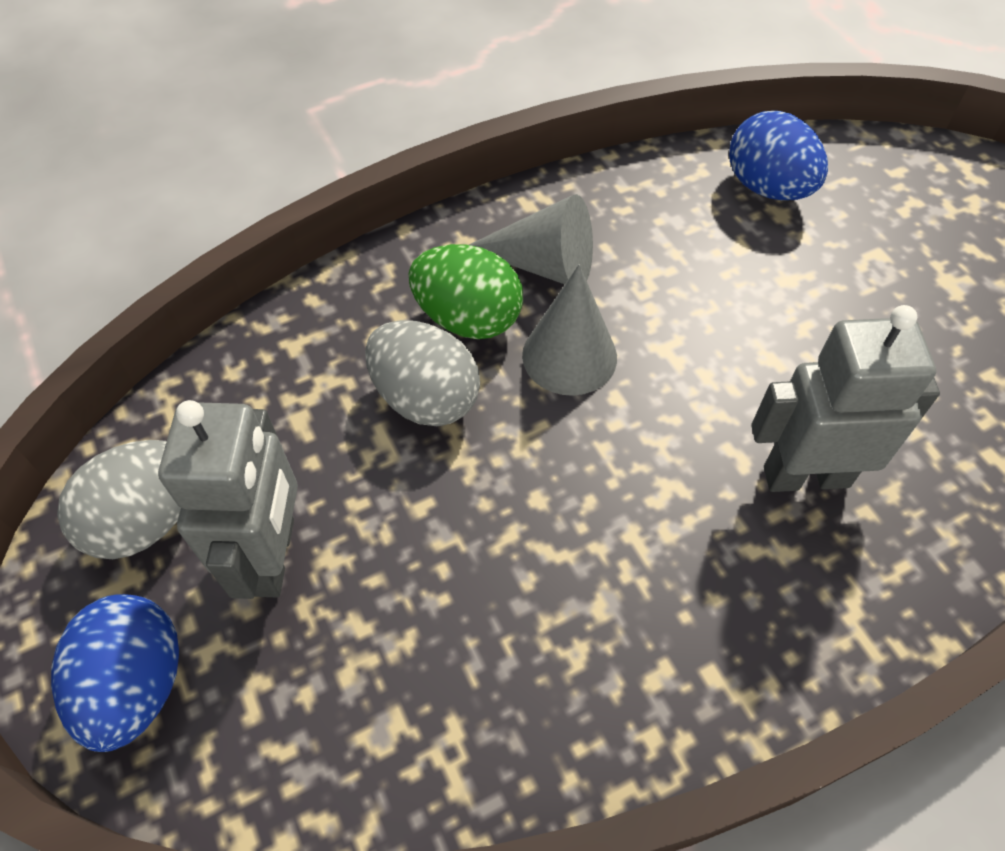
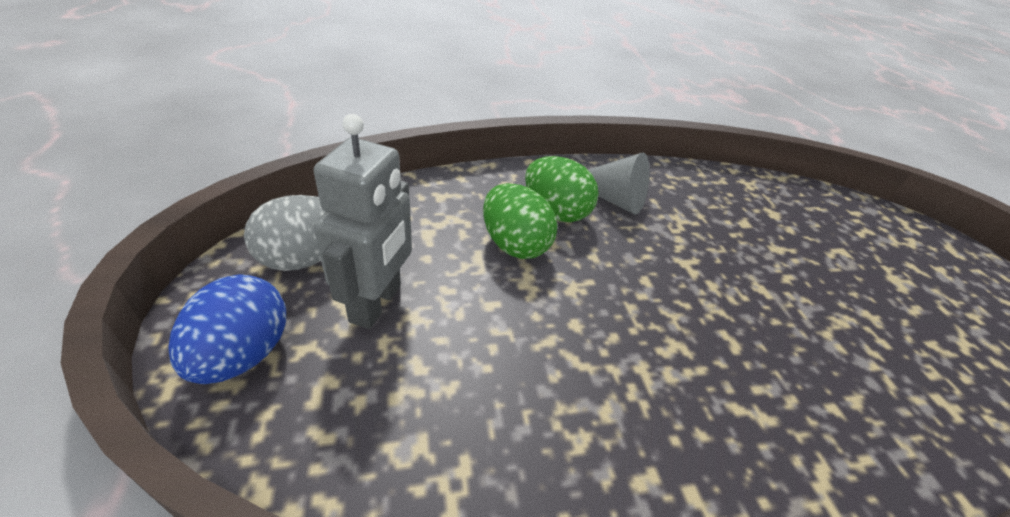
camera: 10 degrees right, 15 degrees down
(425, 398) = (514, 245): grey egg -> green egg
(569, 356) = (618, 248): grey cone -> none
(767, 188) = (766, 199): blue egg -> none
(805, 476) = (784, 368): grey robot -> none

